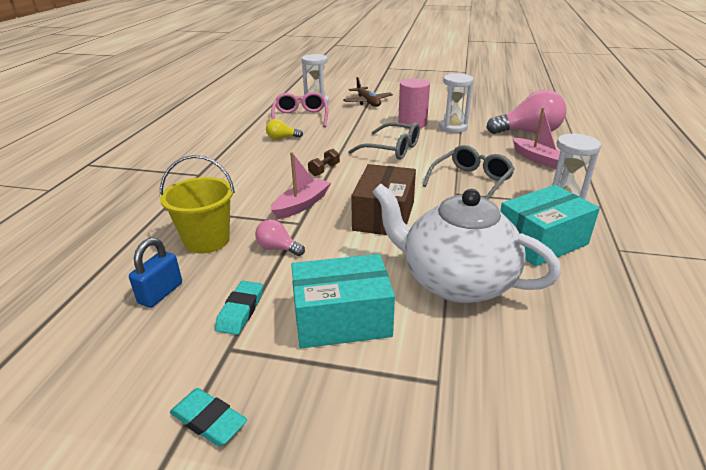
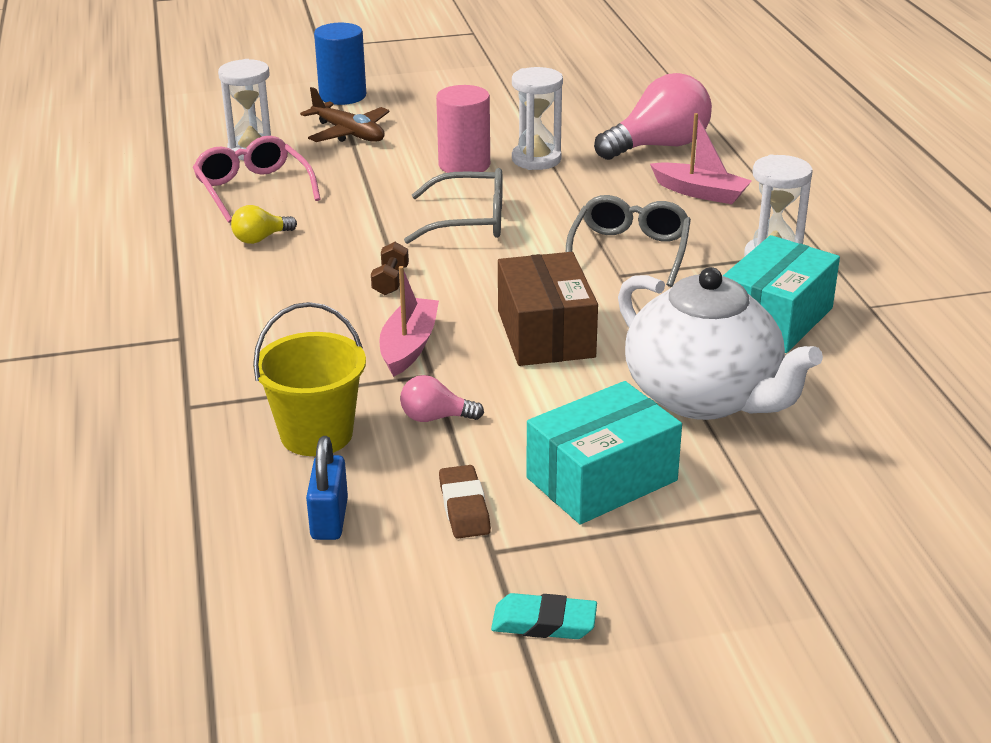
camera: 25 degrees left, 0 degrees up
(240, 311) = (464, 507): turquoise eraser -> brown eraser
(379, 87) = (342, 96): none -> blue cylinder
(455, 281) = (704, 397): white teapot -> white teapot turned 135 degrees counterclockwise

